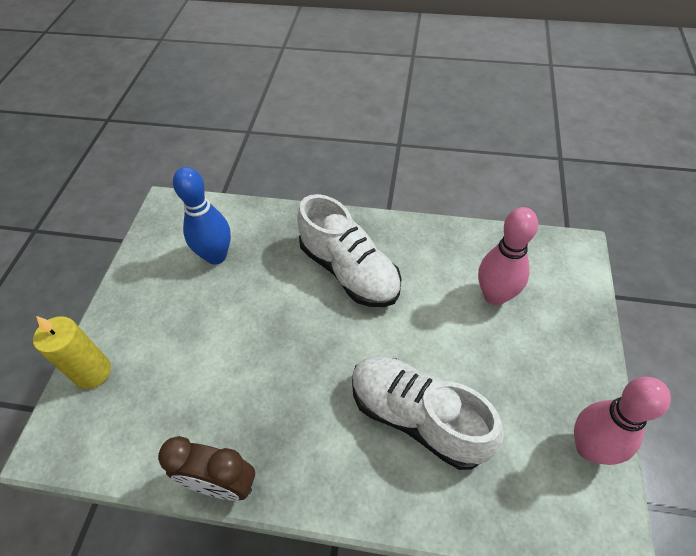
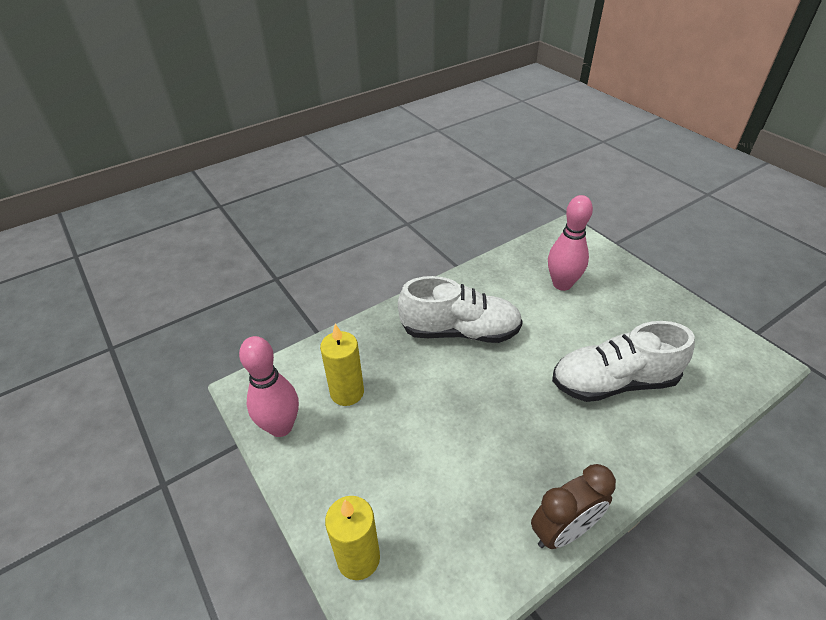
camera: 45 degrees left, 10 degrees down
(216, 256) = (347, 392): blue bowling pin -> yellow candle
(589, 448) = (703, 326): pink bowling pin -> pink bowling pin (281, 427)

